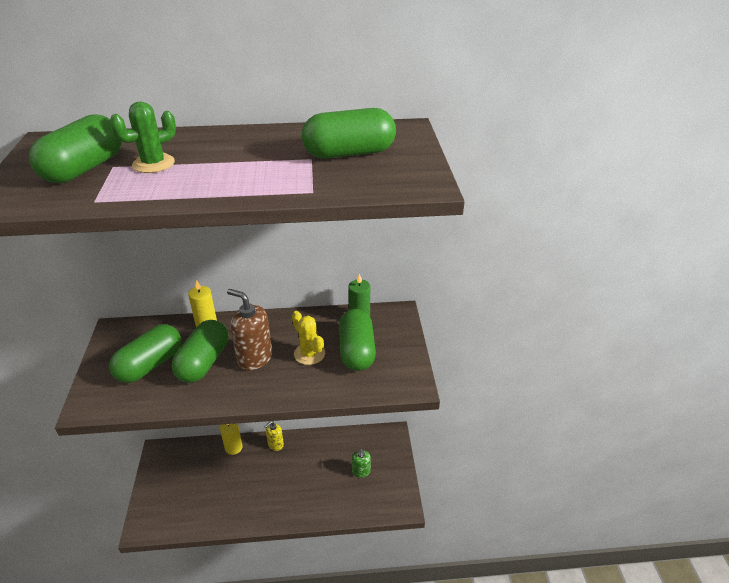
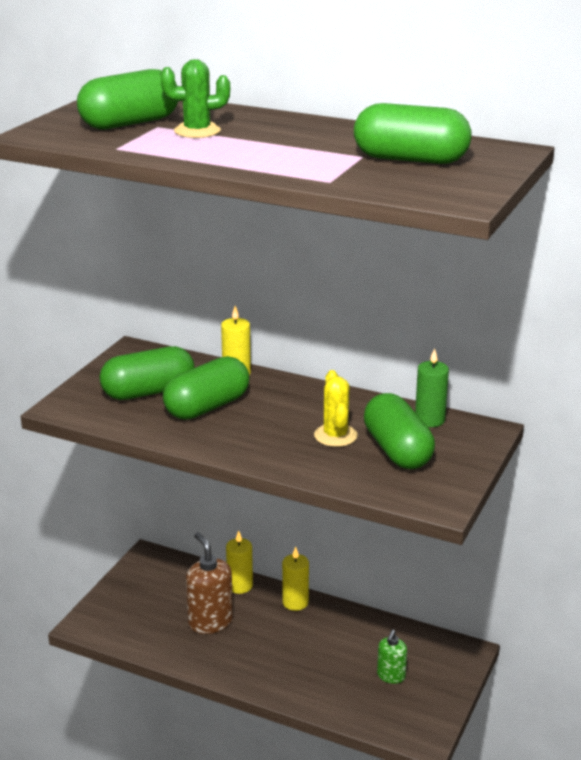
camera: 30 degrees right, 10 degrees down
(254, 358) = (267, 420): brown soap dispenser -> brown soap dispenser (210, 622)
(275, 444) = (295, 602): yellow soap dispenser -> yellow candle
(356, 351) = (397, 450): green capsule -> green capsule turned 45 degrees counterclockwise

